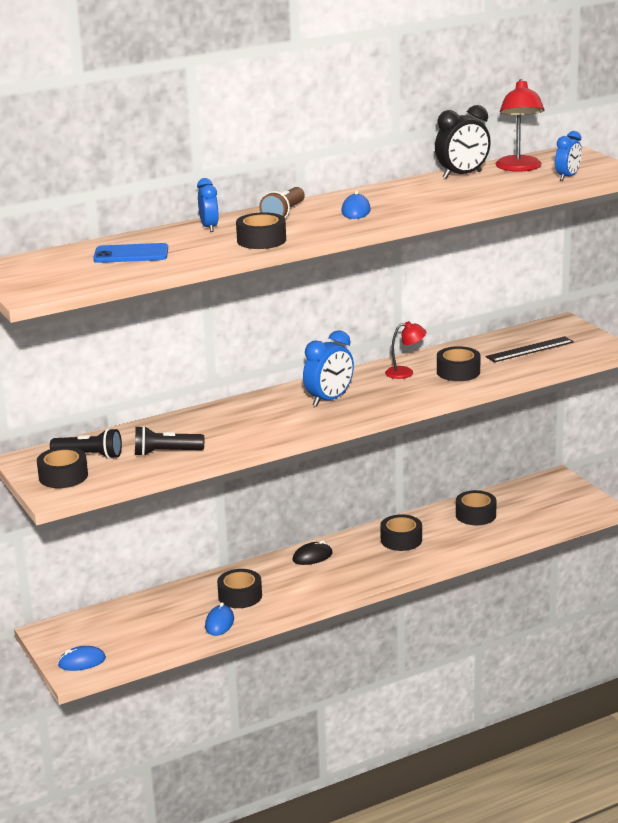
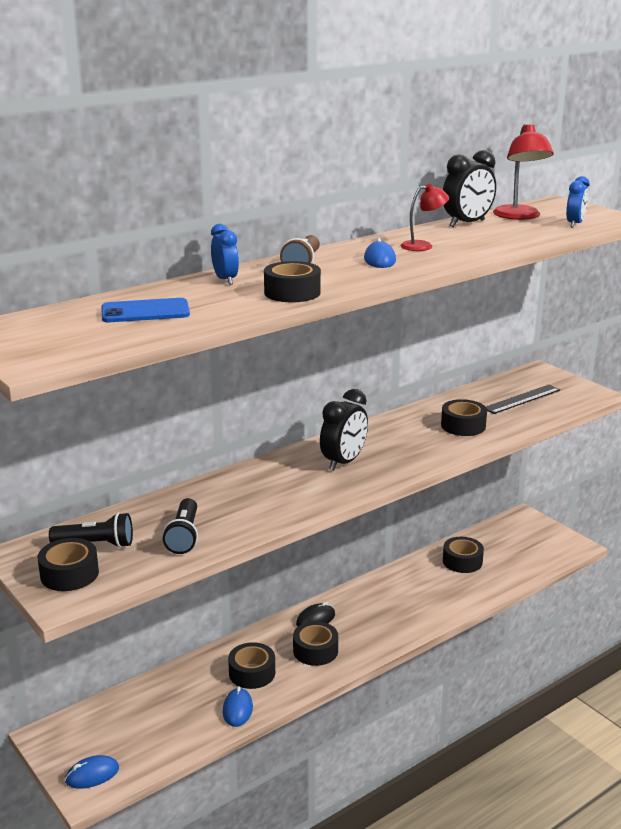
camera: 10 degrees left, 0 degrees up
(166, 453) = (184, 536): black flashlight -> black flashlight turned 75 degrees counterclockwise
(329, 400) = (344, 462): blue clock -> black clock
(401, 540) = (399, 594): black tape -> black tape (315, 650)
(405, 372) = (410, 428): red lamp -> red lamp (423, 246)

